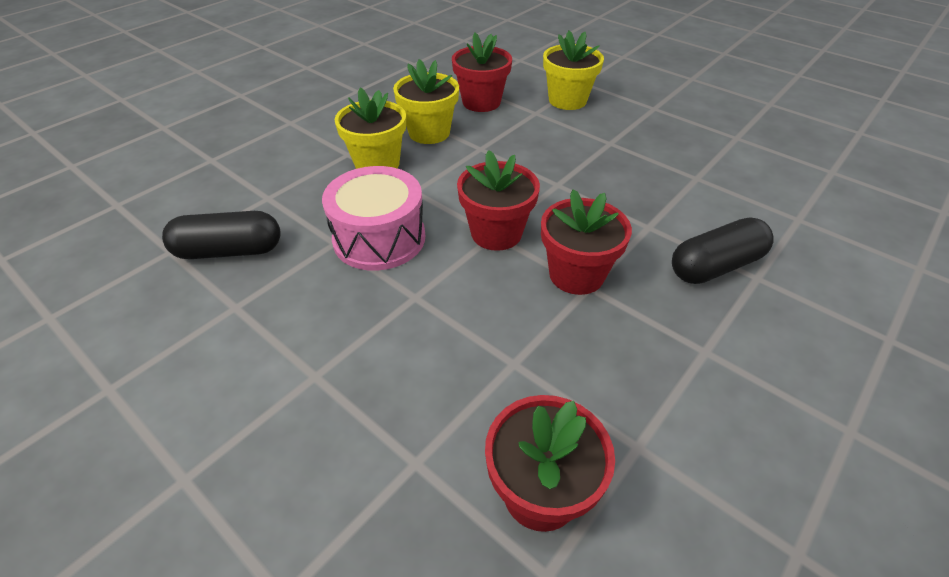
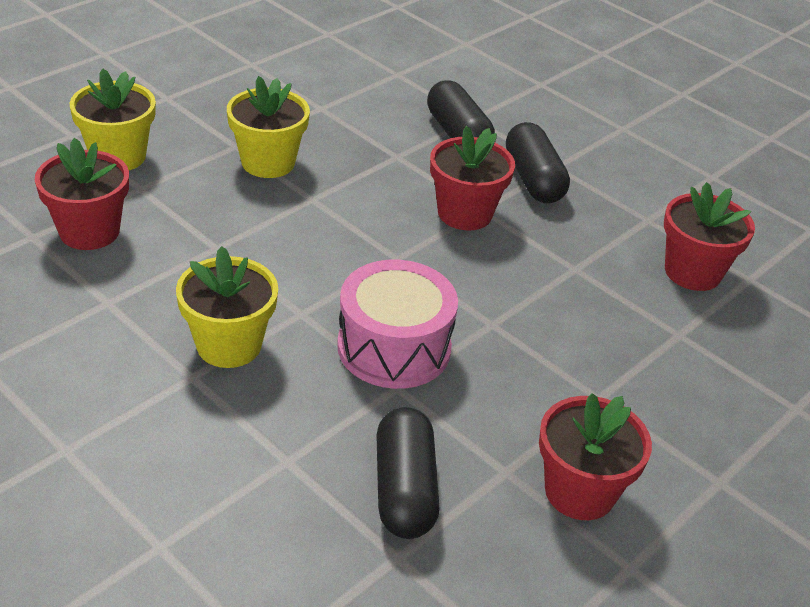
camera: 90 degrees left, 5 degrees down
(429, 133) = (160, 290): yellow flower pot -> yellow flower pot (268, 162)
(496, 233) = (396, 255): red flower pot -> red flower pot (579, 491)
(665, 329) = (533, 179): none -> black capsule

